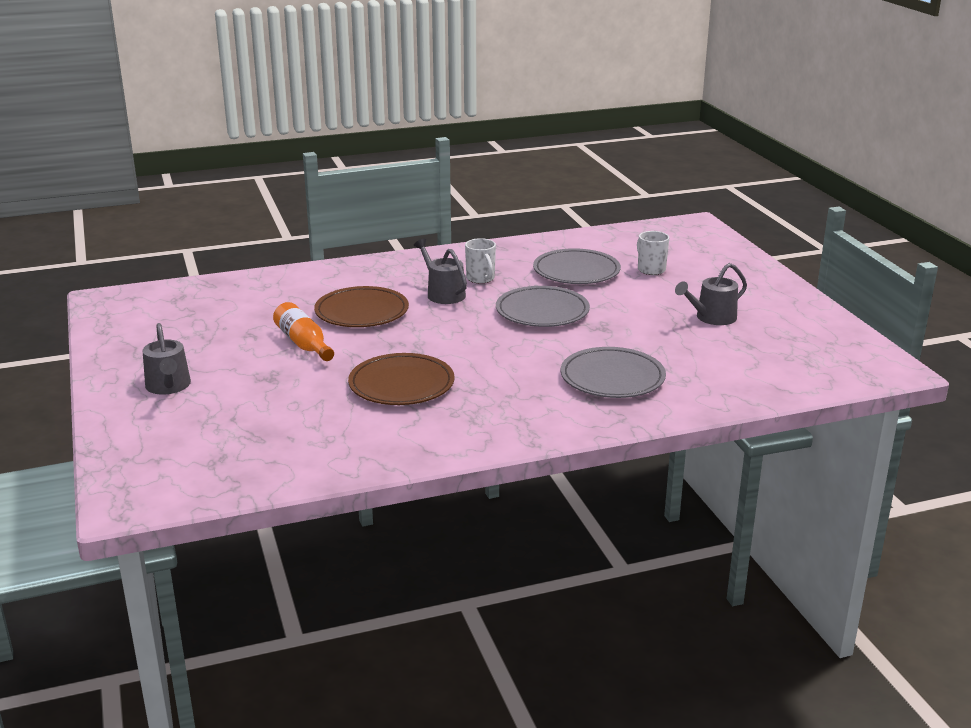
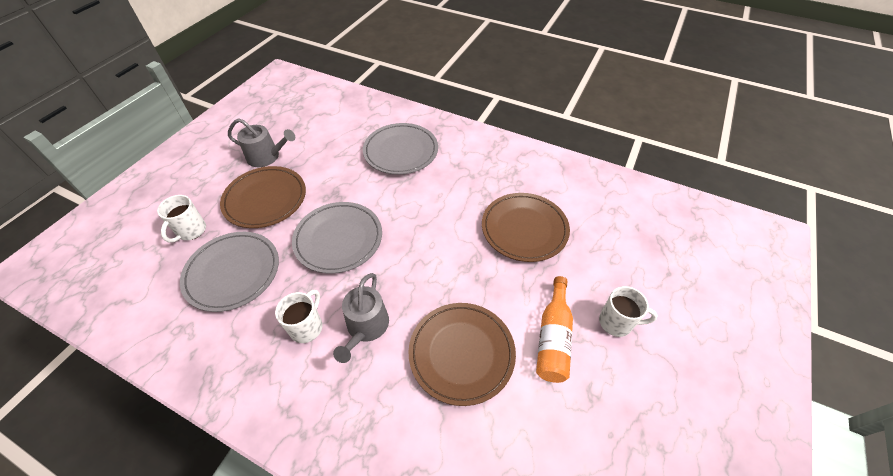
camera: 135 degrees left, 25 degrees up
(168, 386) = (709, 356): grey watering can -> none
(259, 371) = (616, 322): none -> white mug
(645, 301) = (265, 199): none -> brown plate

